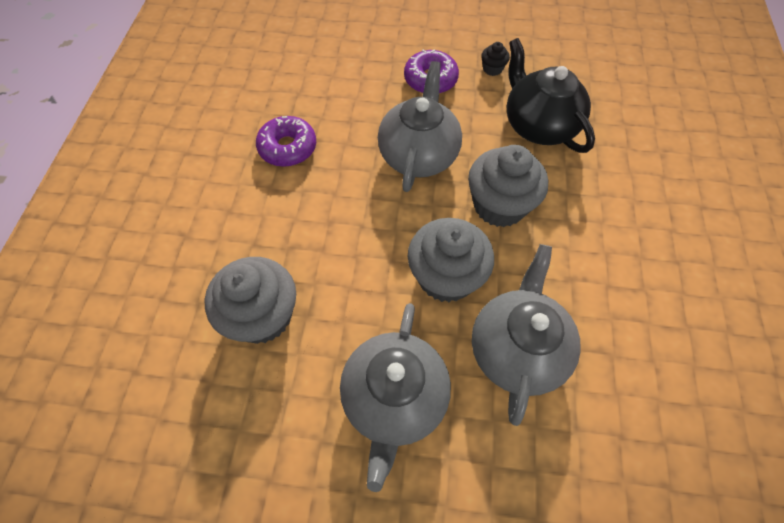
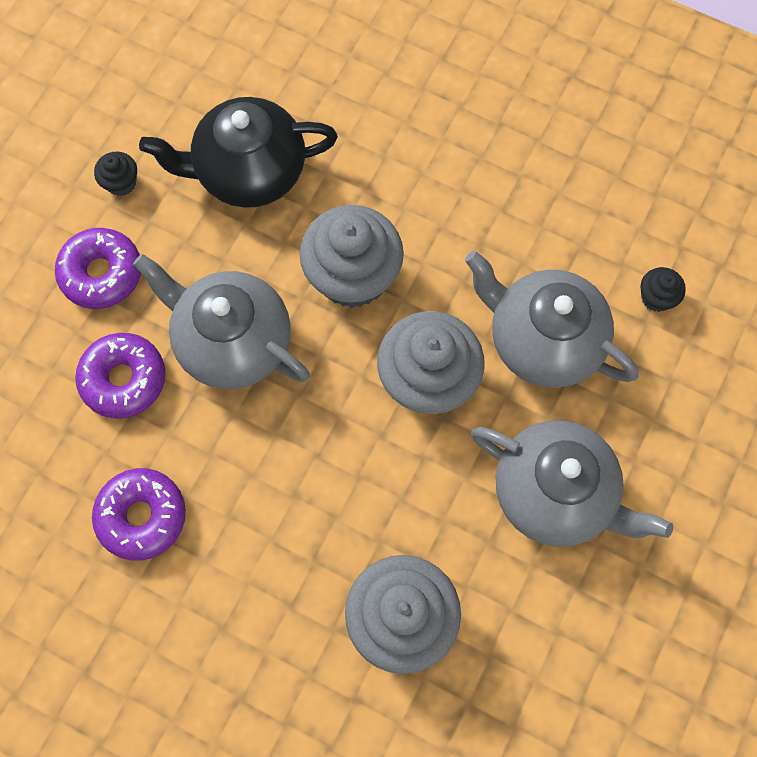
camera: 70 degrees left, 10 degrees up
(369, 111) = (124, 379): none -> purple donut
(604, 434) = (656, 297): none -> black cupcake

